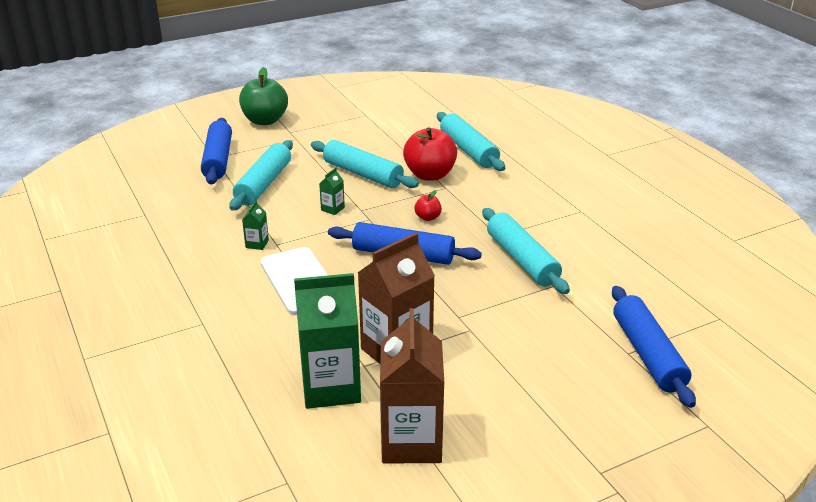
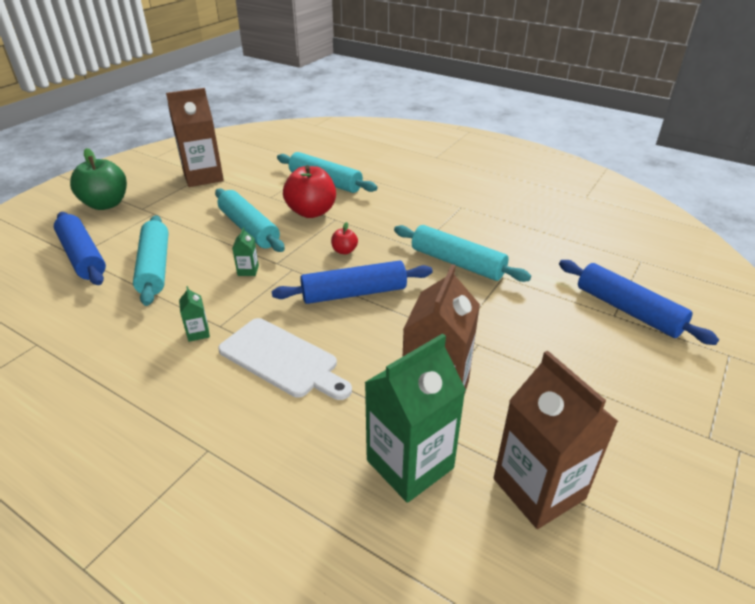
camera: 30 degrees left, 5 degrees up
(362, 116) = (203, 177): none -> brown carton
(363, 174) = (249, 228): turquoise rolling pin -> turquoise rolling pin turned 45 degrees clockwise

